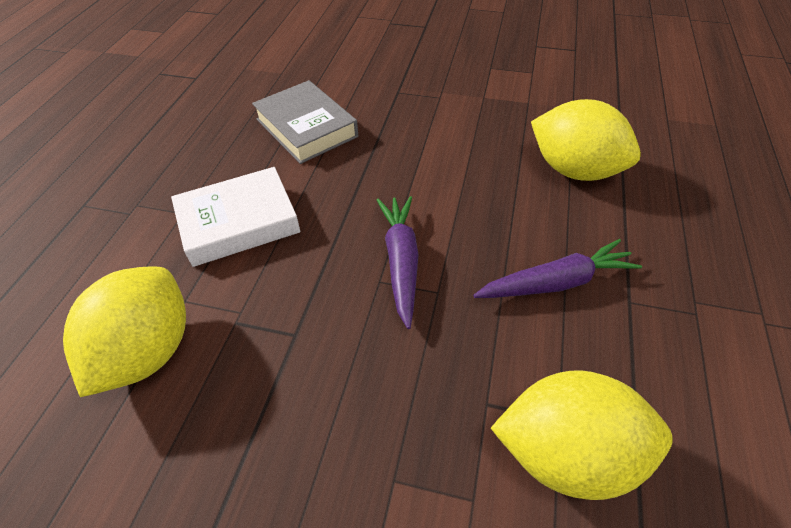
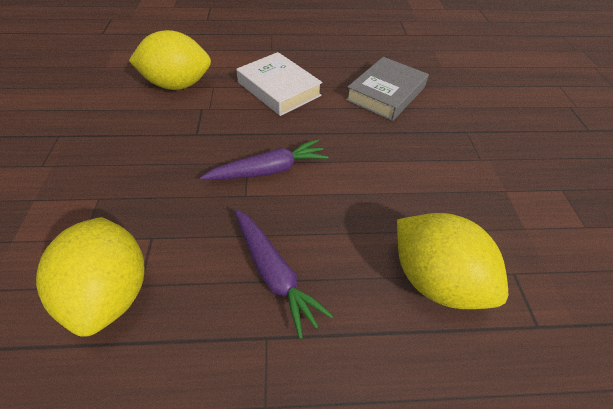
camera: 70 degrees right, 0 degrees up
(574, 170) = (435, 279): yellow lemon -> yellow lemon turned 60 degrees counterclockwise

